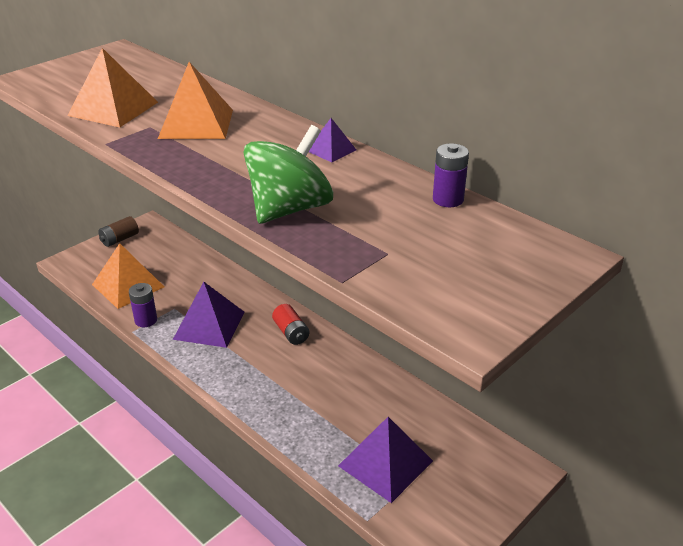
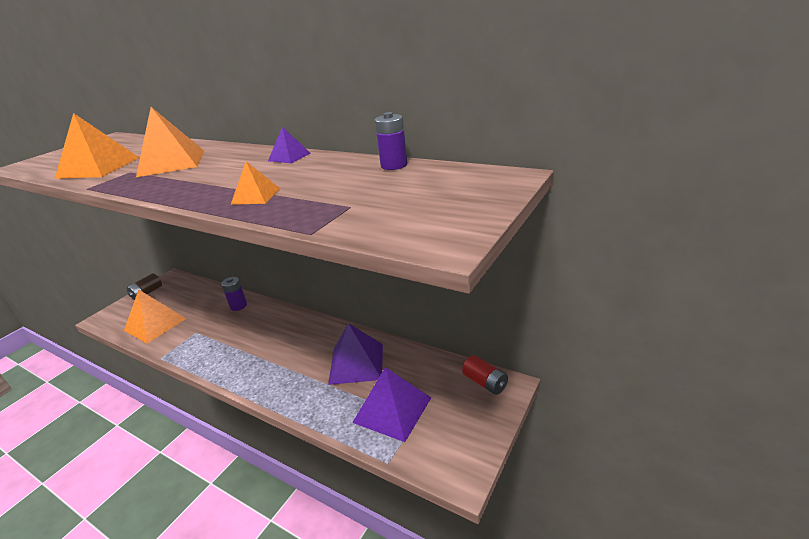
camera: 10 degrees left, 5 degrees down
(146, 320) = (172, 346): purple battery -> purple battery (238, 306)
(209, 325) = (226, 338): purple pyramid -> purple pyramid (356, 363)
(289, 209) = (256, 196): green spinning top -> orange pyramid
(291, 333) = (295, 328): red battery -> red battery (485, 383)

